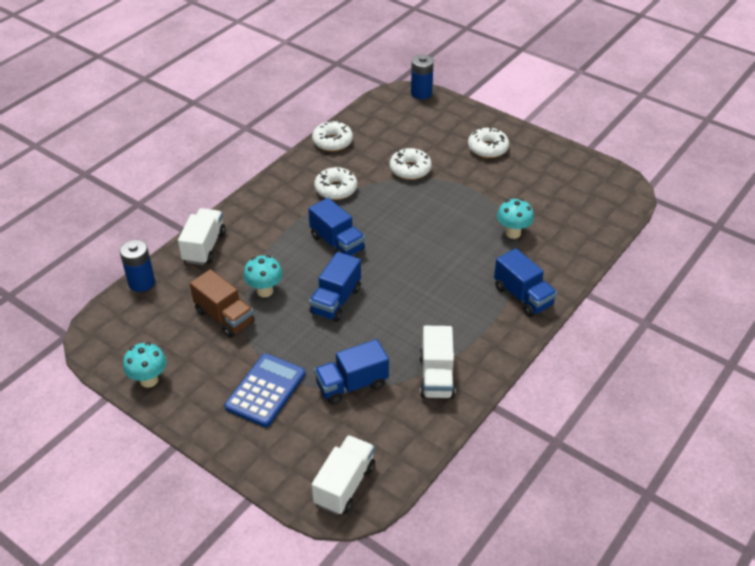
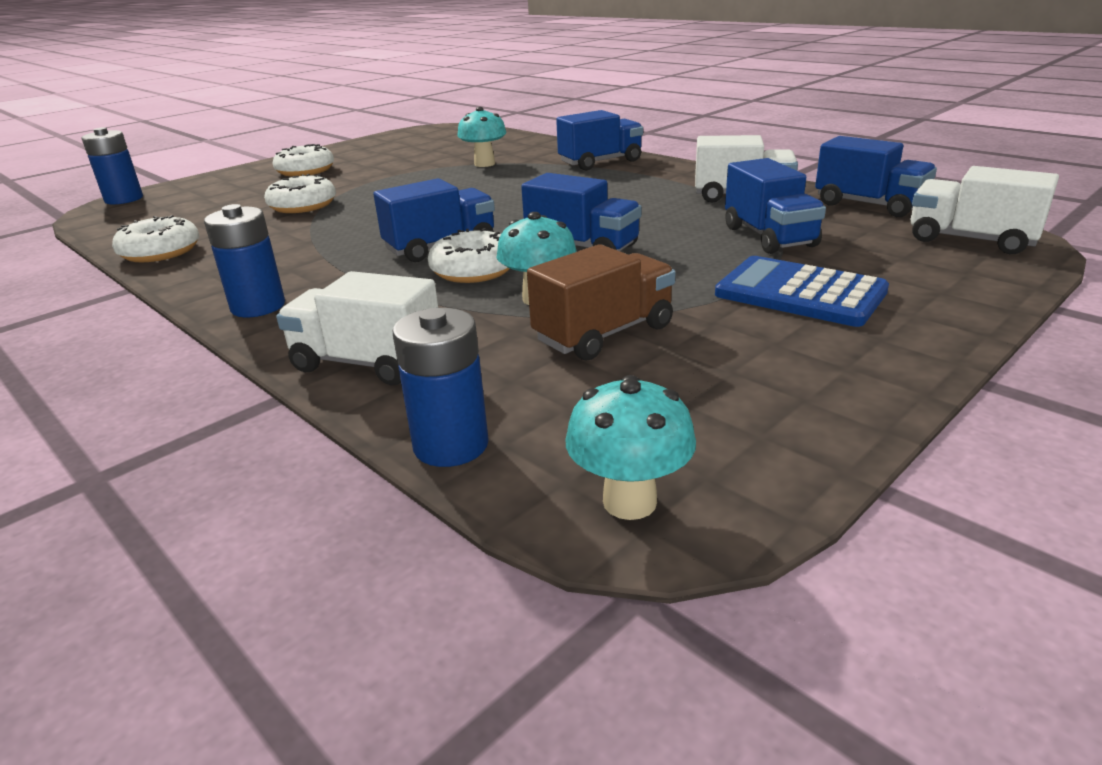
camera: 80 degrees left, 15 degrees down
(149, 380) = (806, 415): turquoise mushroom -> turquoise mushroom (629, 501)
(262, 198) = (258, 306): none -> blue battery
(336, 189) = (298, 249): white donut -> white donut (474, 270)
(417, 445) = (869, 205): none -> blue truck

